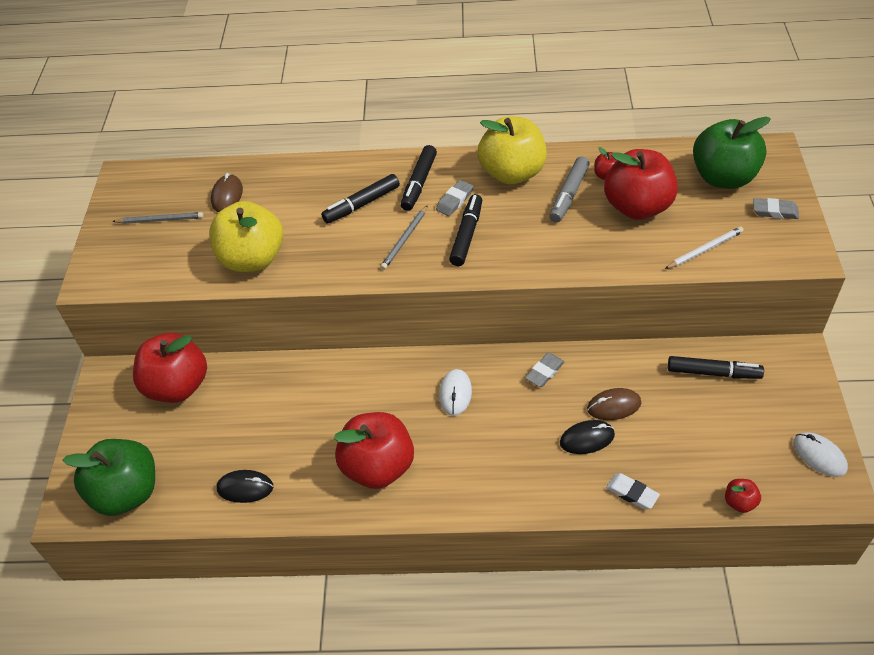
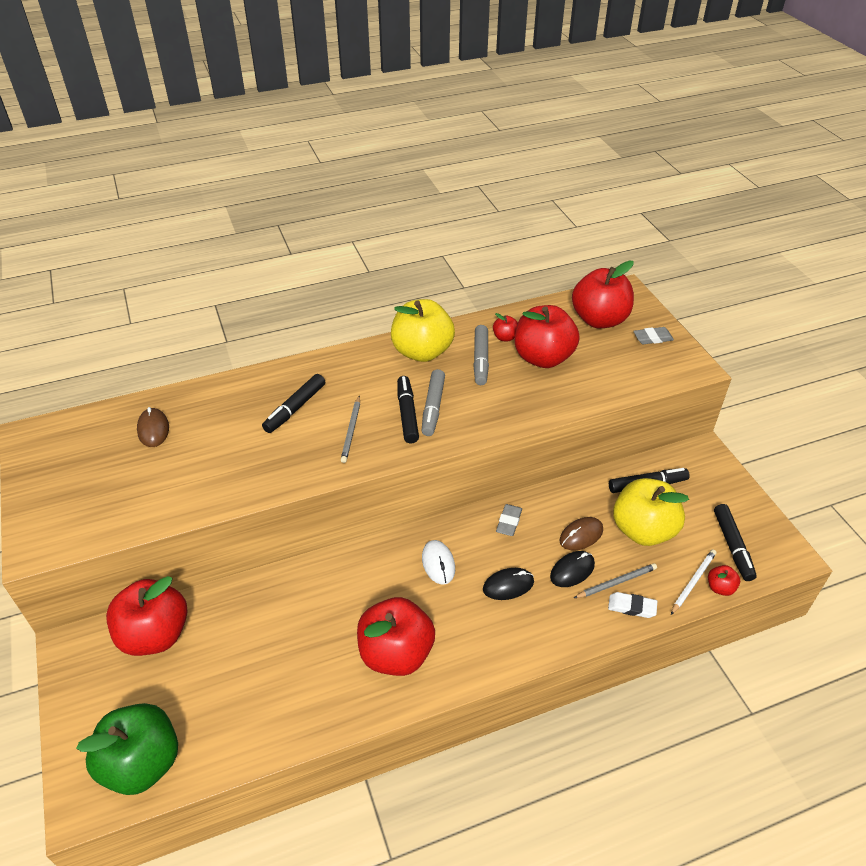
camera: 25 degrees left, 5 degrees down
(160, 220) = (90, 469): grey pencil -> grey pencil (616, 582)
(245, 488) = (271, 716): black mouse -> black mouse (508, 585)
(252, 259) = (207, 484): yellow apple -> yellow apple (643, 530)
(419, 183) = (341, 378): black marker -> black marker (732, 546)
(454, 200) = (382, 386): grey eraser -> none
(495, 234) = (433, 407): none -> grey marker
(705, 249) = (614, 380): white pencil -> white pencil (693, 582)
(723, 177) = (599, 320): green apple -> red apple
(819, 456) = (760, 530): white mouse -> none

